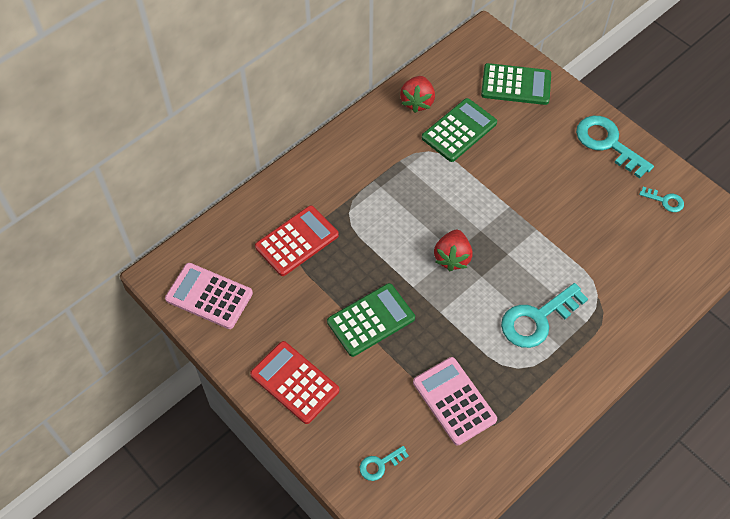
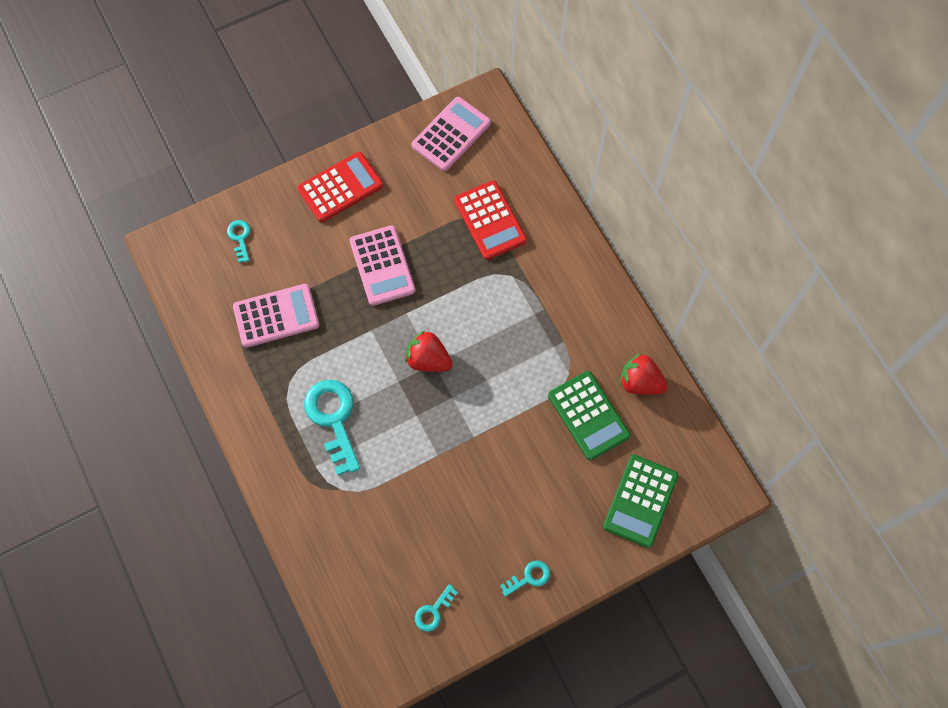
camera: 105 degrees right, 10 degrees up
(371, 320) = (382, 266): green calculator -> pink calculator
(608, 143) = (529, 577): turquoise key -> turquoise key, size x0.50

